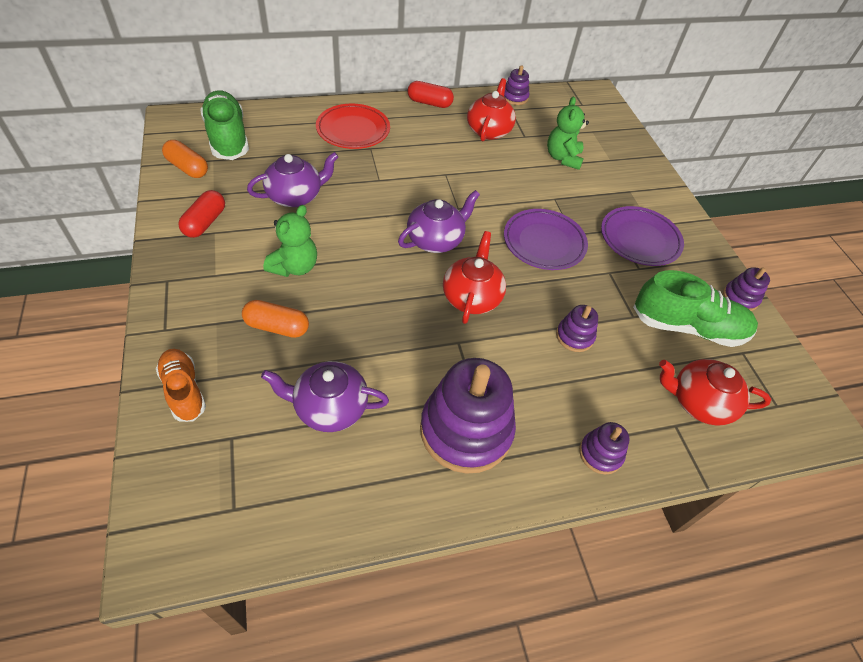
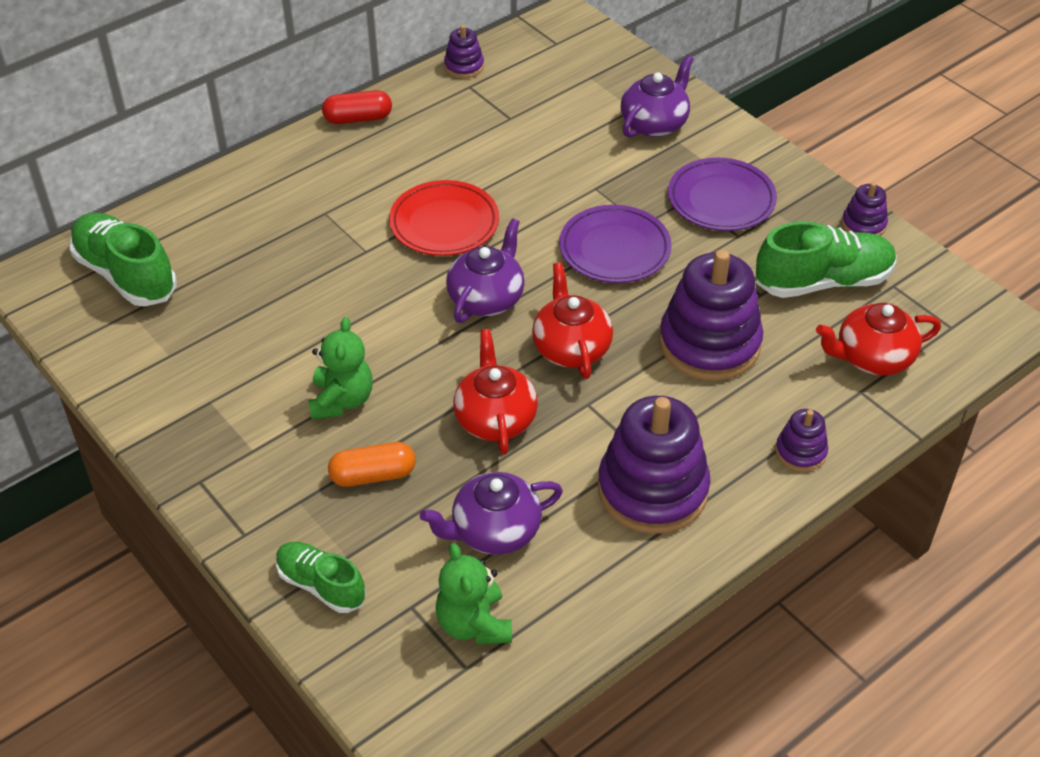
camera: 20 degrees left, 5 degrees down
(184, 390) = (321, 585): orange shoe -> green shoe
(187, 168) = (106, 336): orange capsule -> none
(205, 222) = (188, 394): red capsule -> none
(295, 196) = (276, 315): purple teapot -> purple teapot (655, 123)
(353, 130) = (284, 197): red plate -> red plate (444, 223)
(489, 130) = (460, 128): red teapot -> red teapot (495, 418)
(563, 158) = (575, 130): green teddy bear -> green teddy bear (474, 624)
(574, 336) = (709, 343): purple stacking toy -> purple stacking toy, size x2.12

